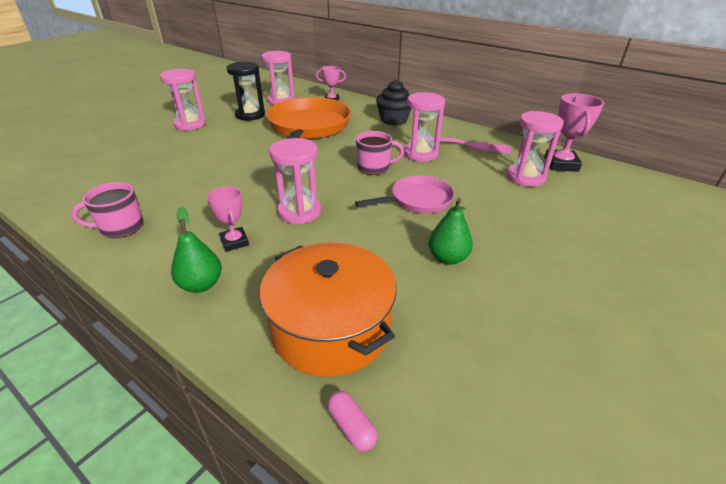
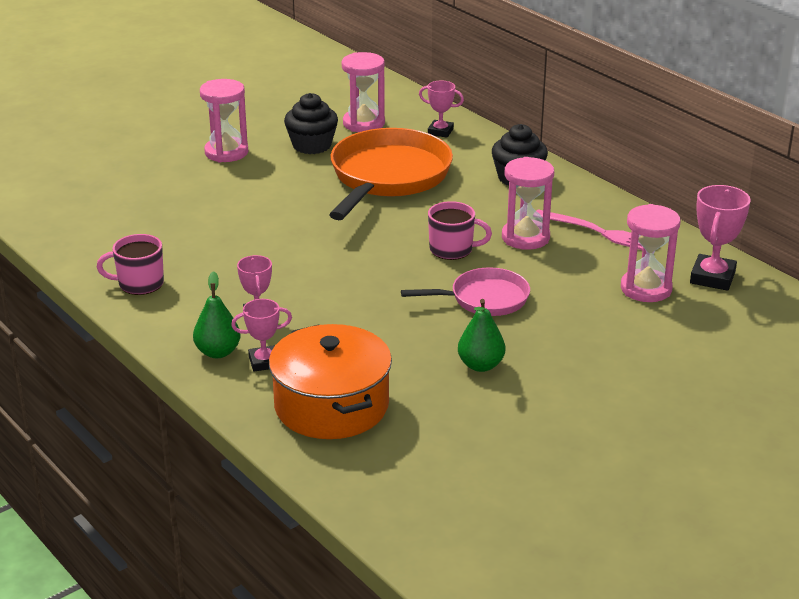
camera: 15 degrees right, 5 degrees down
(250, 115) = (312, 145): black hourglass -> black cupcake
(250, 288) = (264, 362): none -> pink trophy
(299, 212) = (337, 293): pink hourglass -> none
(351, 426) = (323, 471): pink capsule -> none

